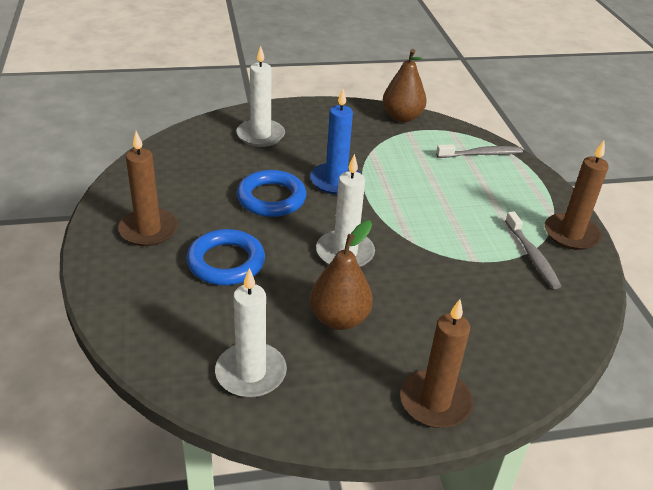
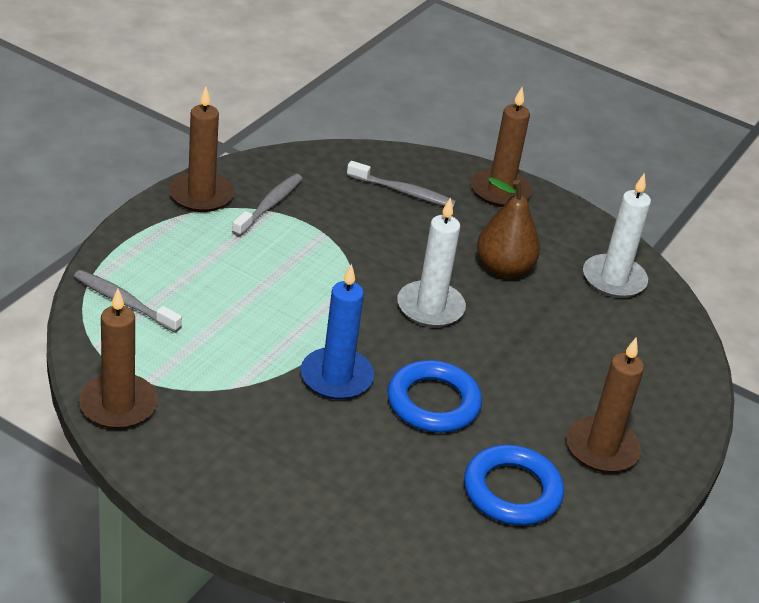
camera: 140 degrees left, 0 degrees up
(226, 262) = (552, 367): blue ring -> blue ring (512, 491)
(260, 135) = (340, 497): white candle -> none
(402, 117) = (118, 405): brown pear -> brown candle
(489, 336) = (403, 192): none -> grey toothbrush

